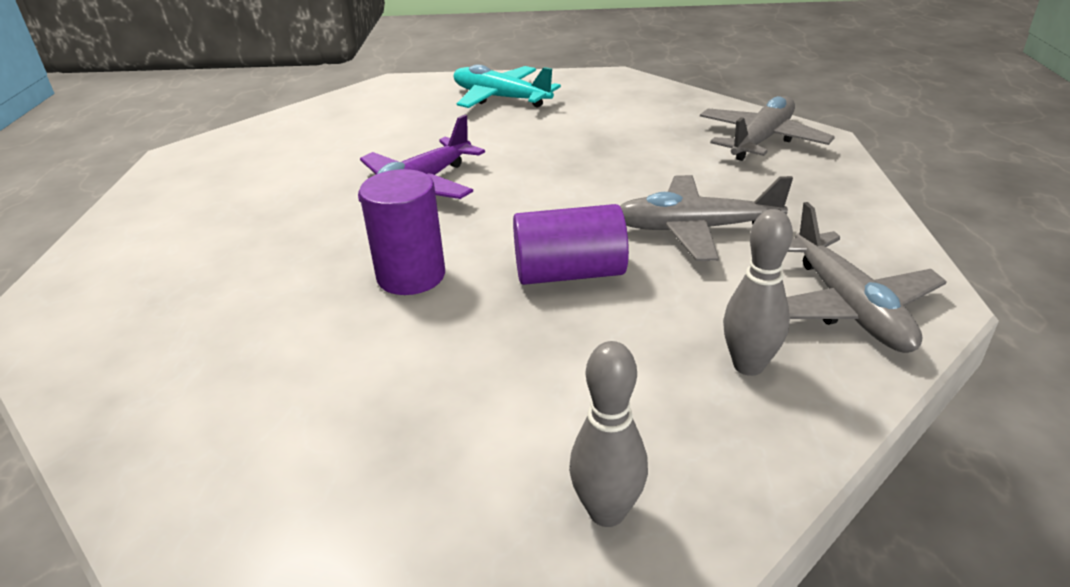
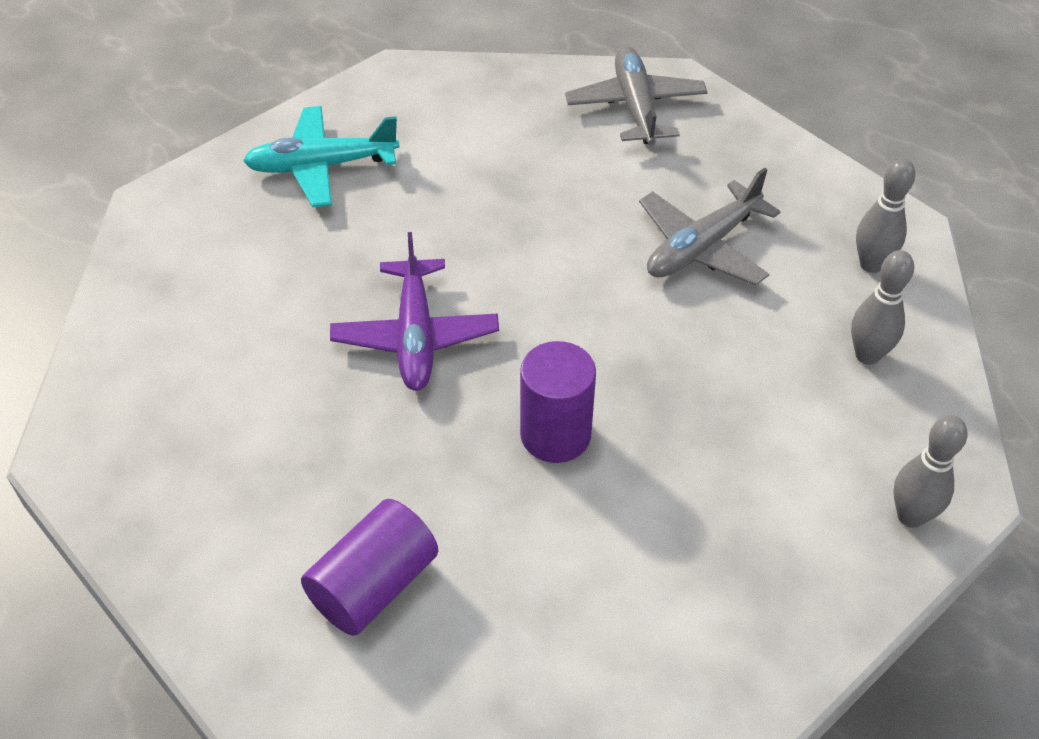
camera: 45 degrees left, 15 degrees up
(569, 273) = (668, 351): purple cylinder -> purple cylinder (374, 585)
(848, 307) = (871, 264): grey plane -> grey bowling pin

